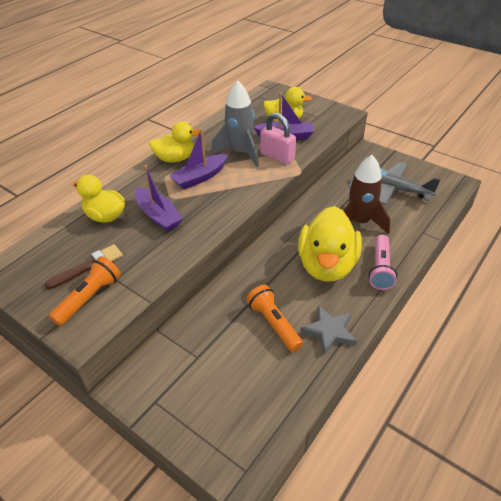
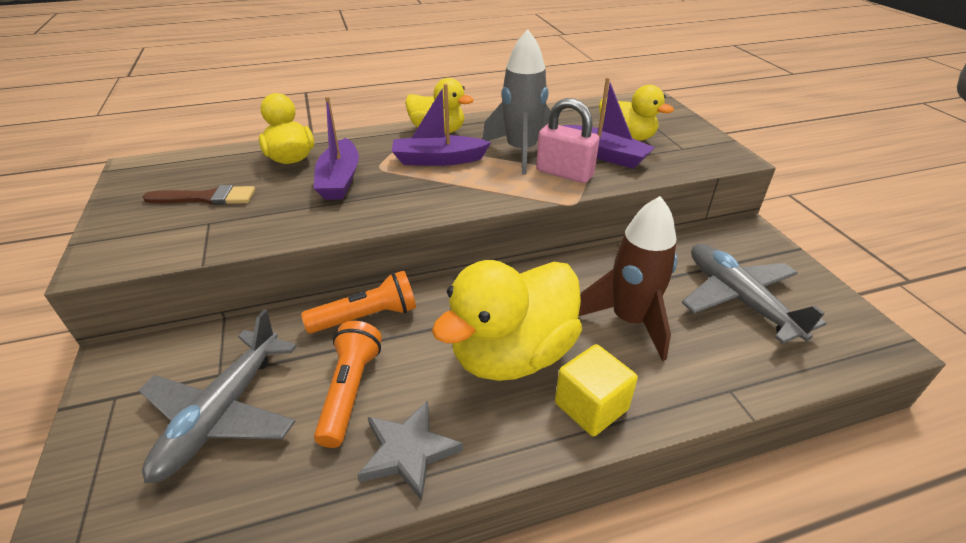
camera: 35 degrees right, 5 degrees down
(89, 298) = (160, 229): orange flashlight -> orange flashlight (367, 317)
(225, 371) = (223, 414): none -> grey plane
(277, 156) = (564, 173): pink padlock -> pink padlock turned 45 degrees counterclockwise
(380, 269) = (591, 406): pink flashlight -> yellow cube

